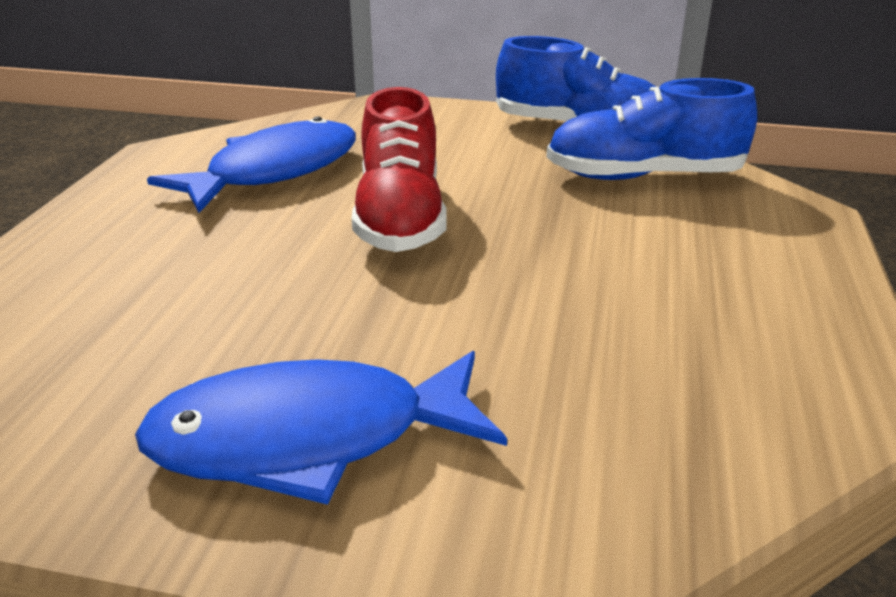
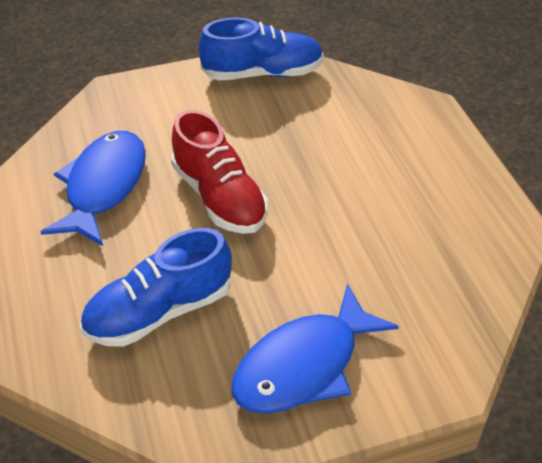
camera: 30 degrees left, 15 degrees up
(643, 176) = (328, 107): blue shoe -> blue shoe (159, 311)

